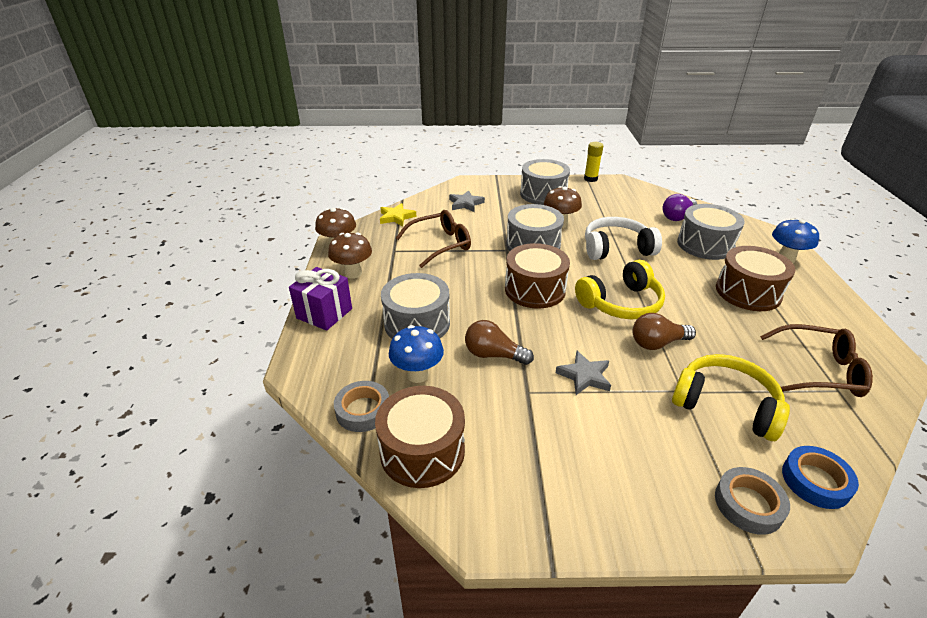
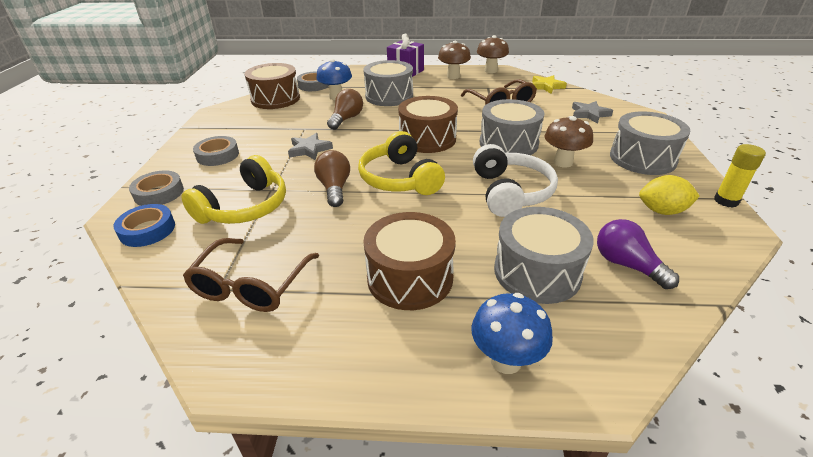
camera: 95 degrees right, 0 degrees up
(612, 198) = (662, 211): none -> yellow lemon
(631, 470) = (217, 155): none -> grey tape

